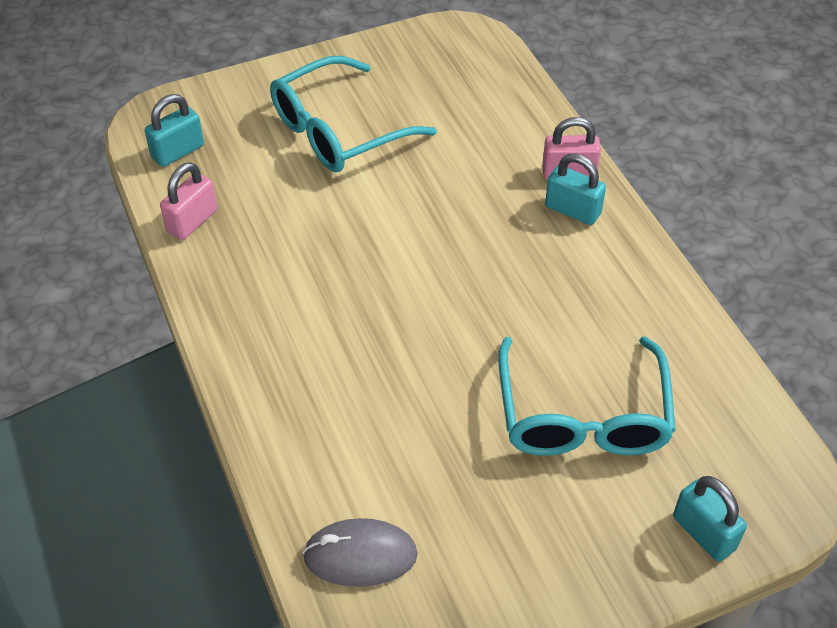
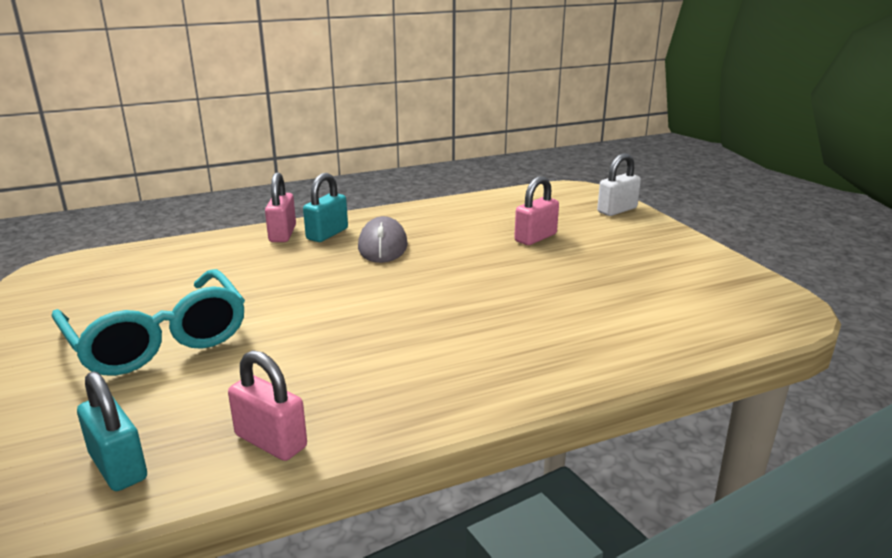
camera: 90 degrees left, 25 degrees down
(360, 555) = (701, 318): grey mouse -> grey mouse (382, 246)
(582, 415) = (535, 238): turquoise glasses -> pink padlock
(704, 533) = (617, 210): turquoise padlock -> white padlock

